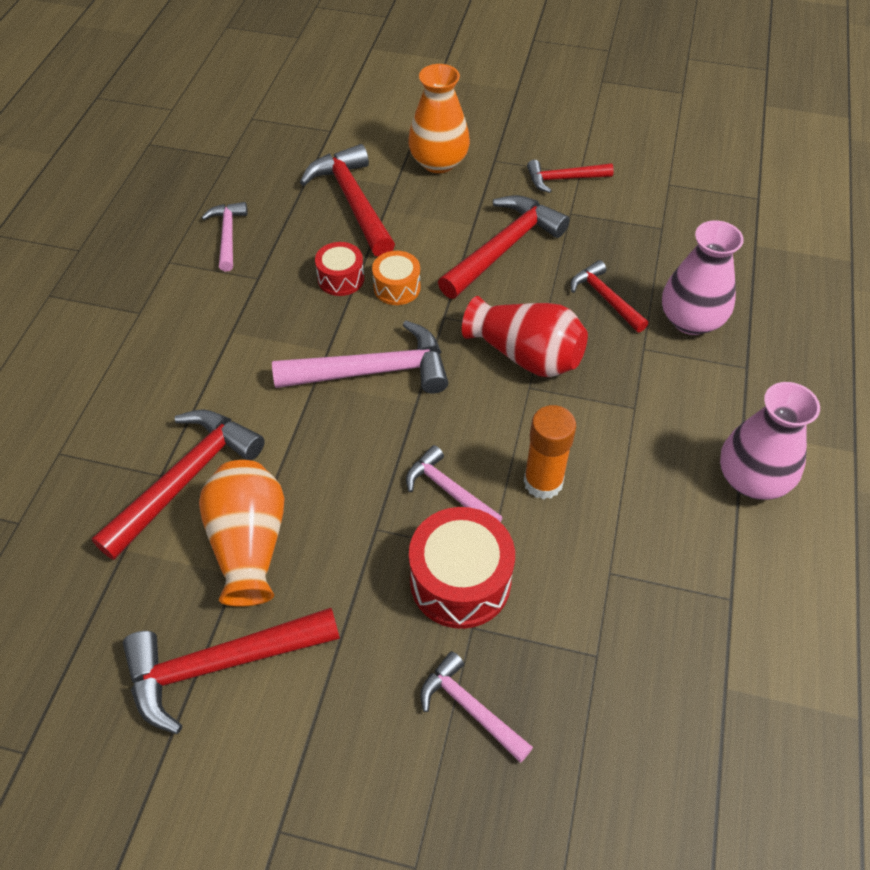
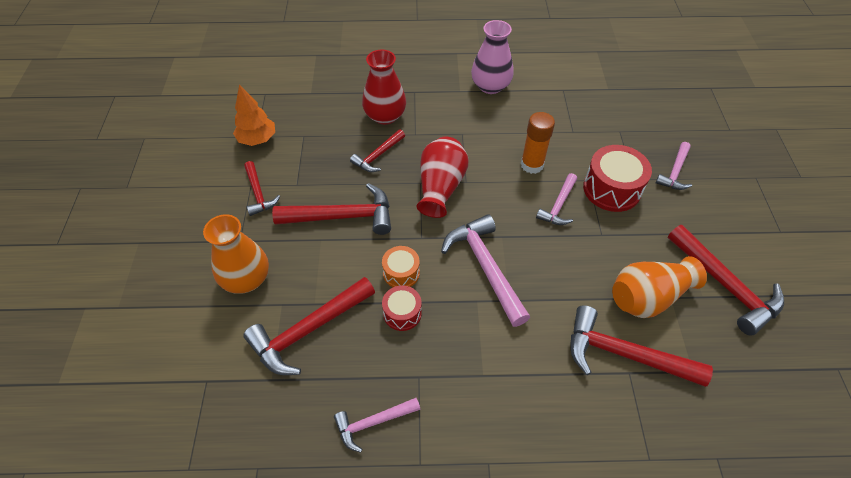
camera: 105 degrees left, 0 degrees up
(503, 248) = (342, 216): red hammer -> red hammer turned 150 degrees clockwise
(662, 184) = (257, 139): none -> orange tree
(691, 320) = (385, 116): pink vase -> red vase

